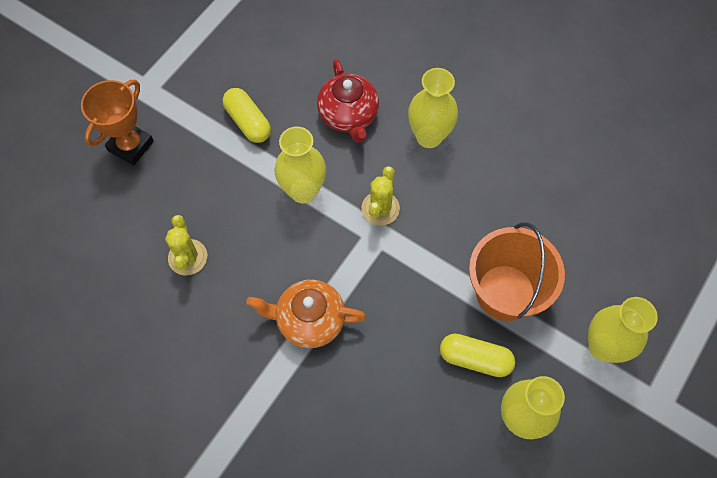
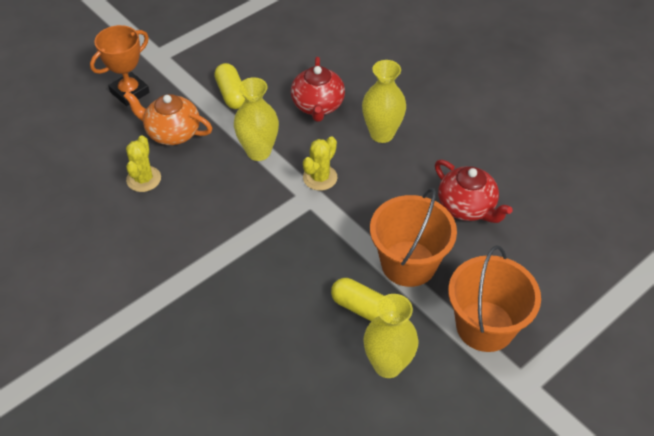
camera: 15 degrees right, 15 degrees down
(309, 320) = (227, 247): orange teapot -> orange teapot (172, 133)
(544, 208) = (467, 207): none -> red teapot
(603, 347) = (485, 326): yellow vase -> orange bucket

